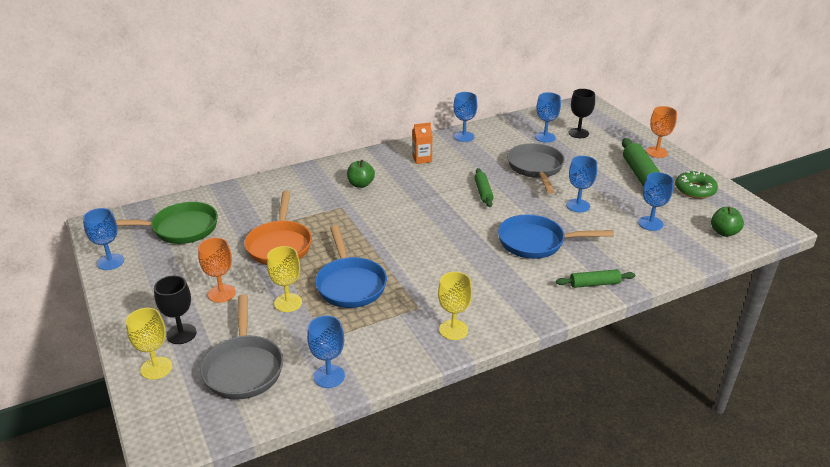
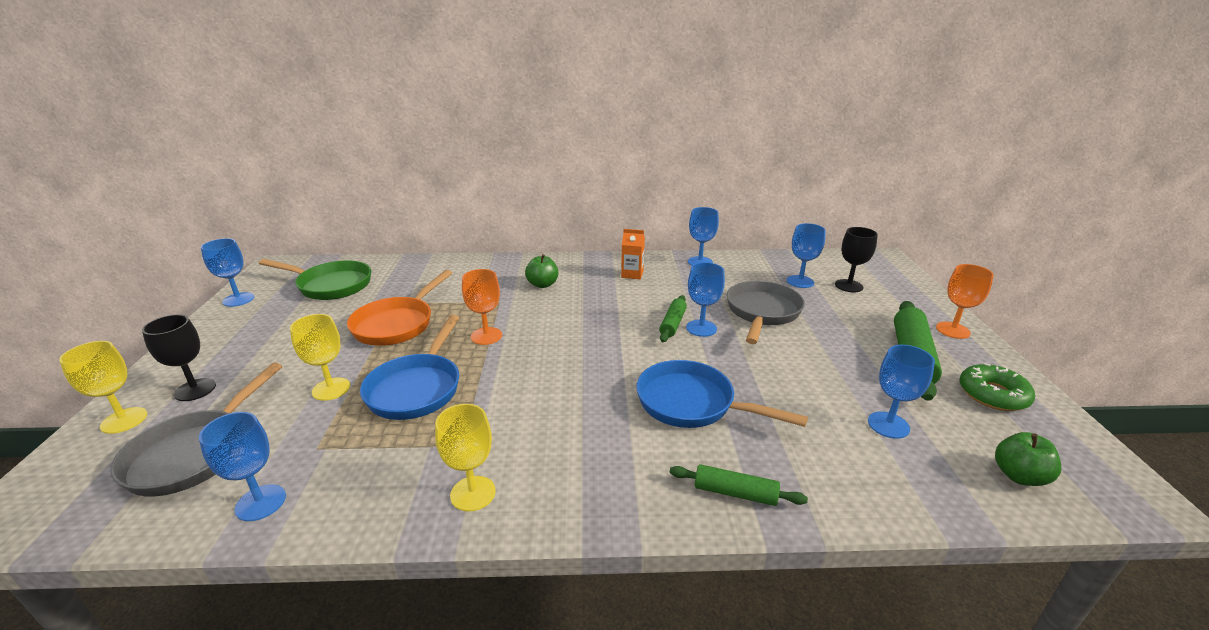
camera: 25 degrees right, 5 degrees down
(221, 293) = (284, 358): orange goblet -> orange goblet (486, 336)
(578, 206) = (788, 371): blue goblet -> blue goblet (701, 328)

